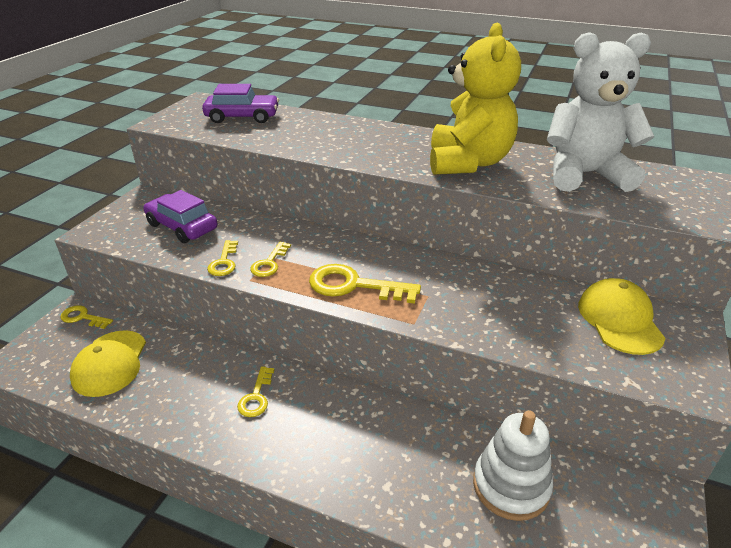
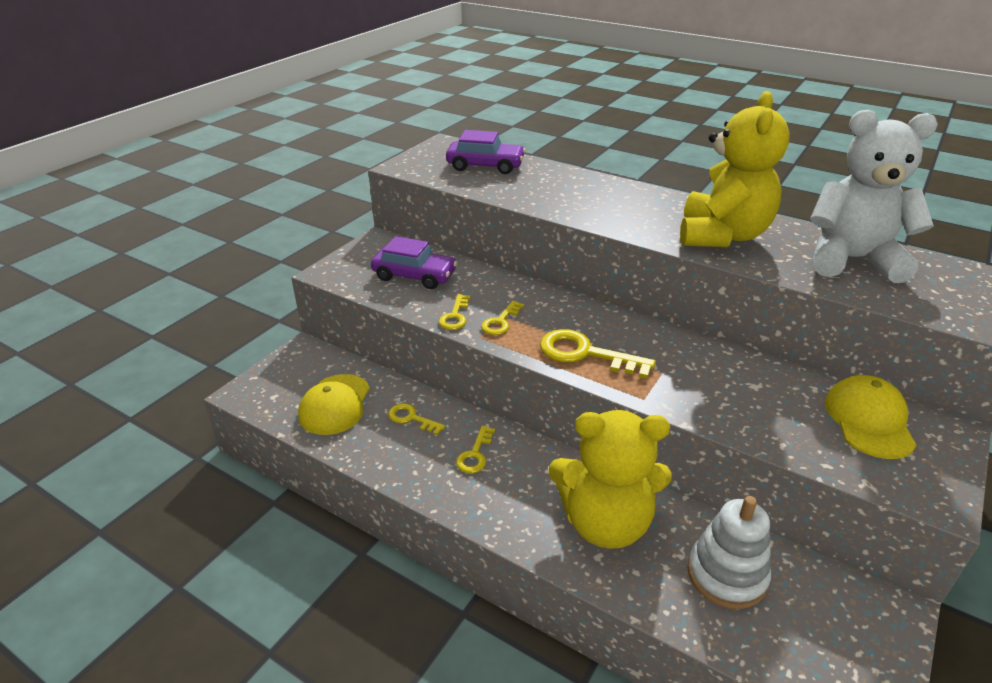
camera: 10 degrees right, 0 degrees up
(83, 317) = (310, 357): yellow key -> yellow key (411, 418)
(182, 227) = (414, 276): purple car -> purple car turned 150 degrees clockwise
(390, 449) = (605, 523): none -> yellow teddy bear

